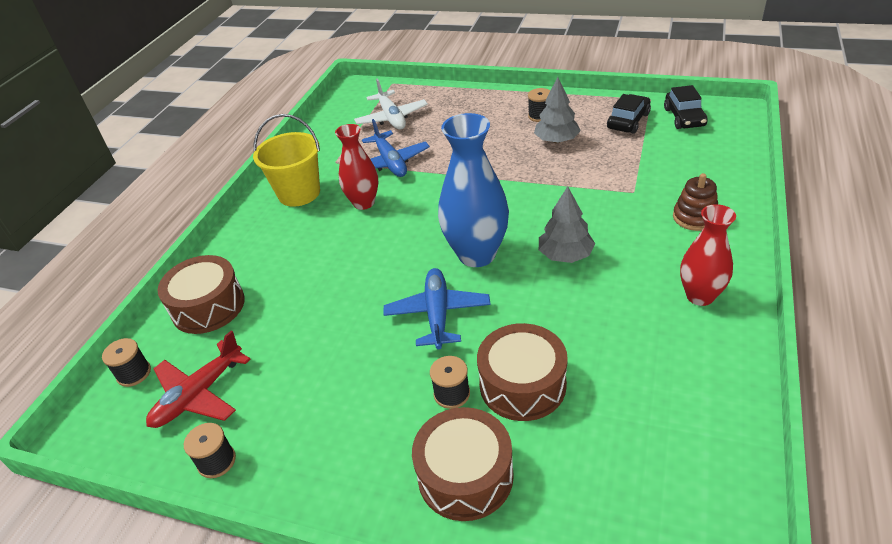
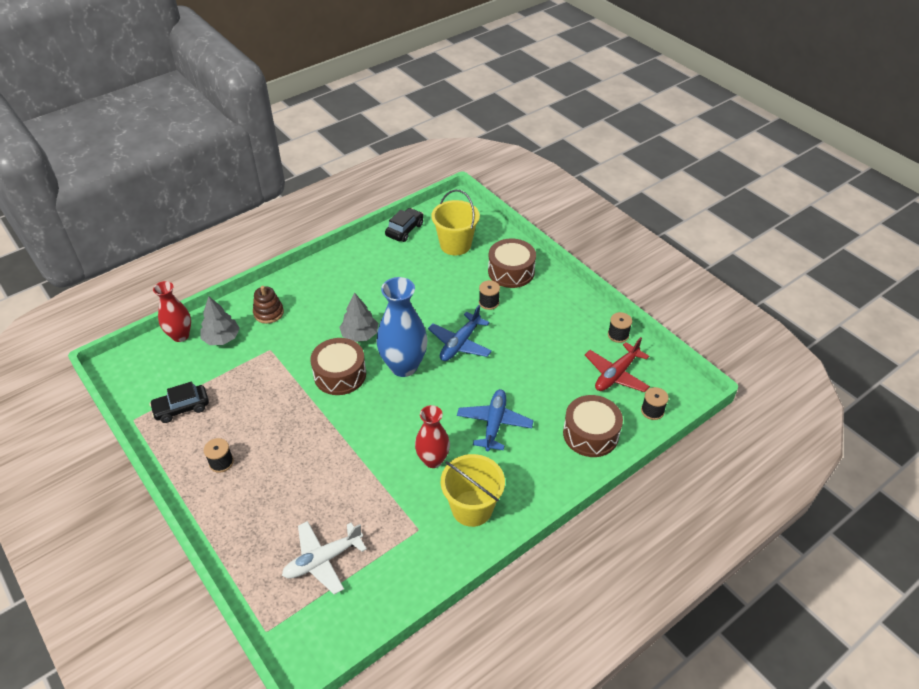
camera: 150 degrees left, 5 degrees up
(199, 394) = (616, 374): red plane -> red plane turned 150 degrees clockwise
(390, 162) = (378, 493): blue plane -> blue plane (494, 424)
(392, 118) = (323, 560): white plane -> white plane turned 135 degrees counterclockwise
(522, 384) = (454, 288): brown drum -> brown drum (340, 374)
(556, 140) = (247, 425): grey tree -> grey tree (221, 338)
(608, 470) = (455, 245): none -> yellow bucket
(684, 117) = (148, 384): black car -> black car (404, 230)
(700, 296) = (331, 277): red vase -> red vase (180, 335)

